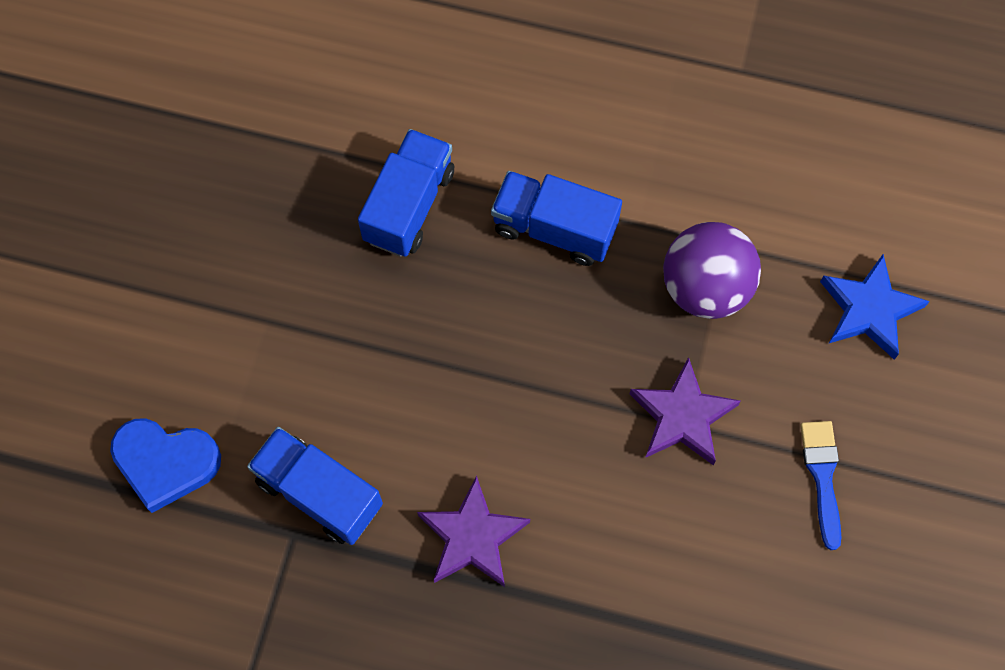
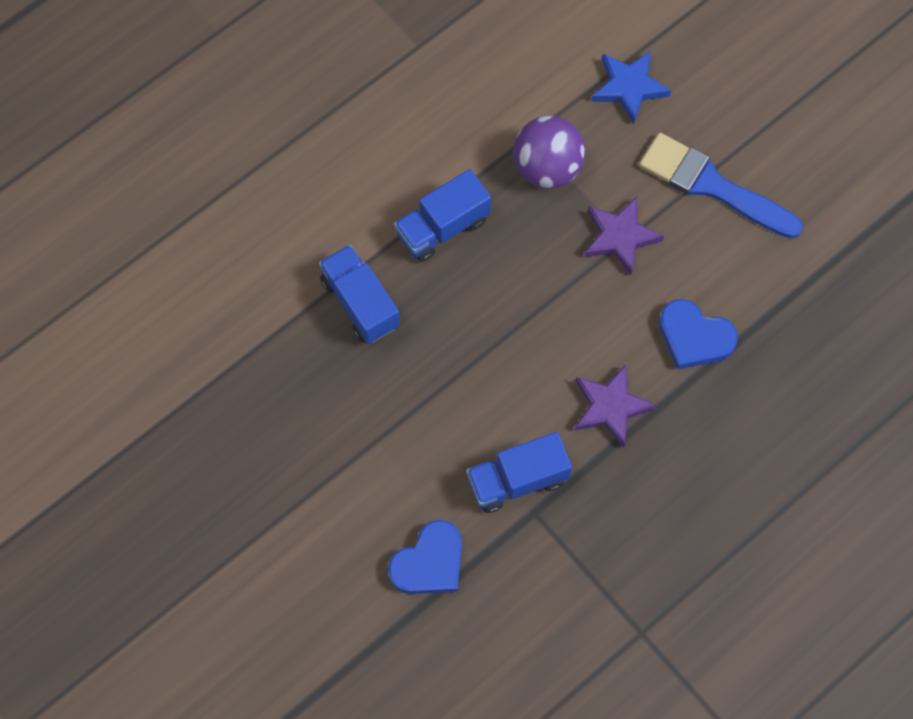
camera: 55 degrees left, 0 degrees up
(622, 576) = (694, 337): none -> blue heart
(822, 476) = (712, 186): blue brush -> blue brush, size x1.84

